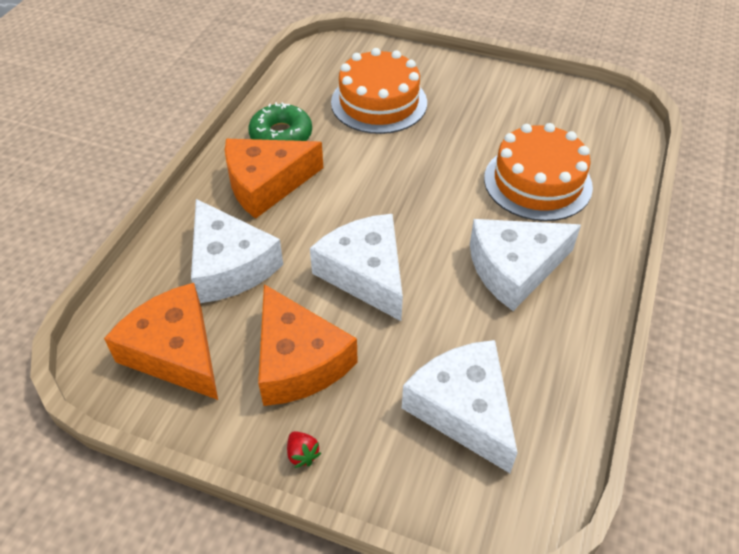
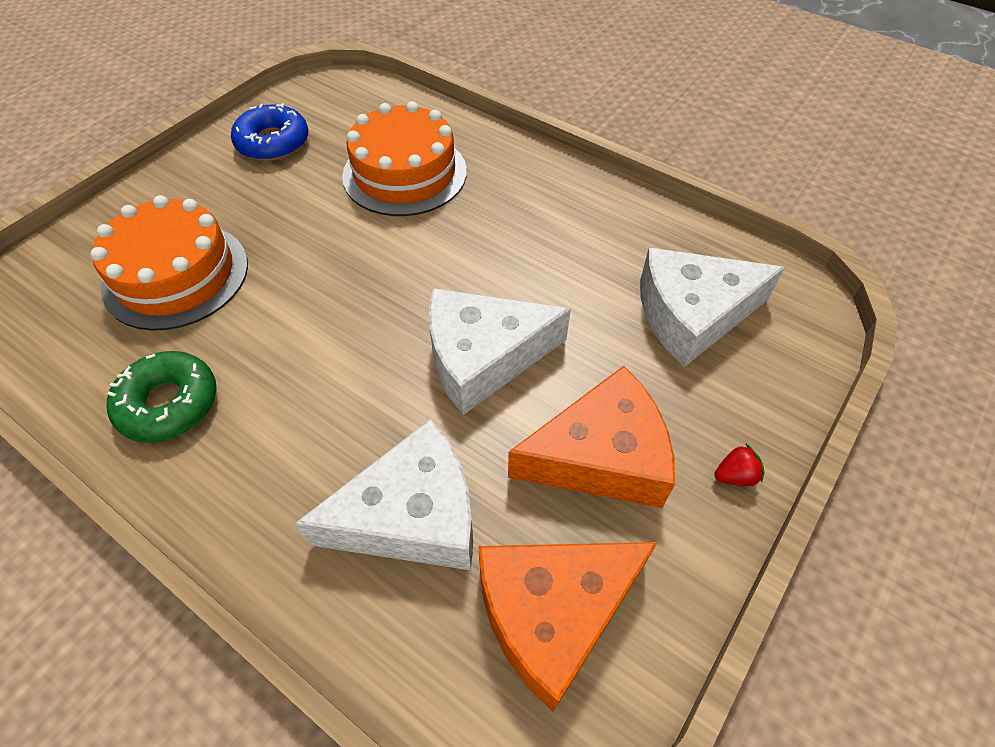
camera: 75 degrees left, 5 degrees up
(266, 184) = (266, 441): orange cheese -> none
(514, 269) = (521, 226): white cheese -> none
(529, 102) = (273, 142): none -> blue donut

